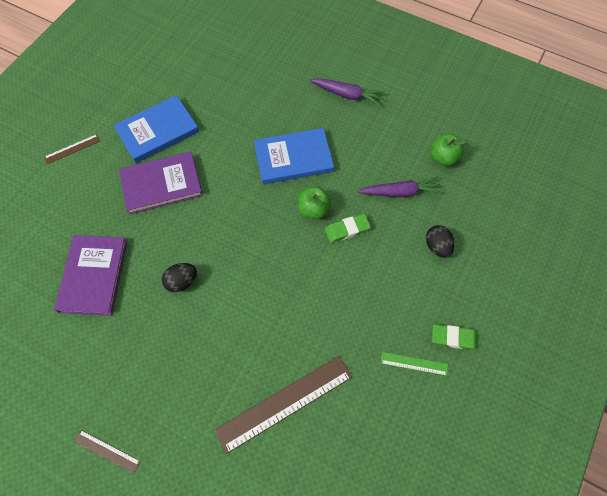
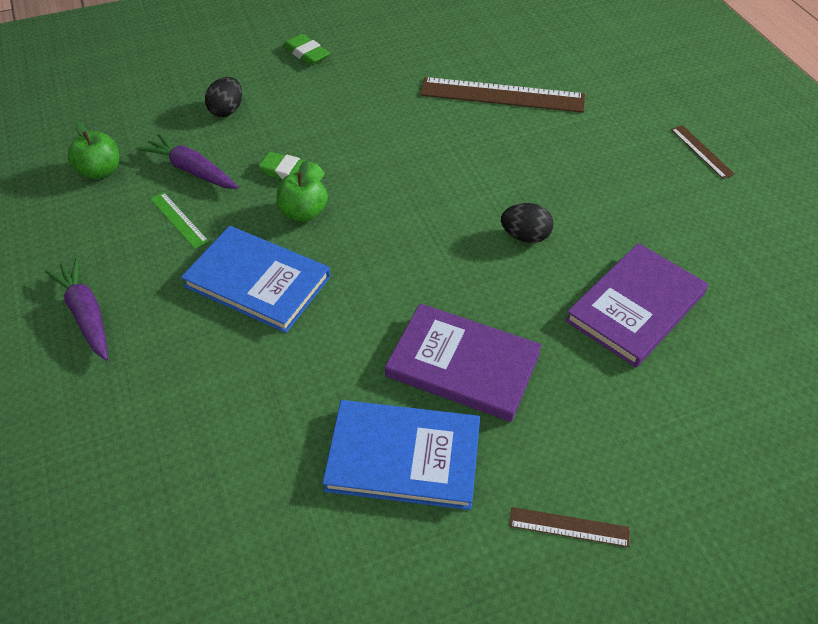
camera: 140 degrees left, 15 degrees down
(414, 363) = (361, 58): green ruler -> green ruler (179, 220)

